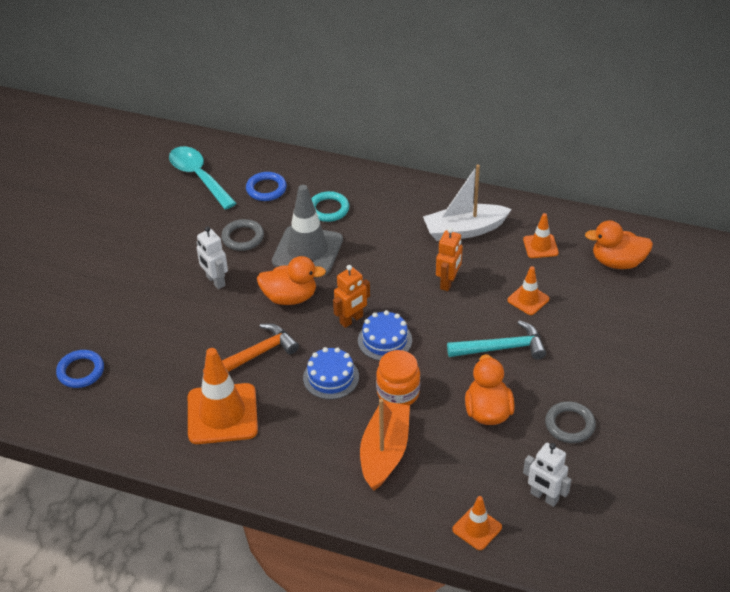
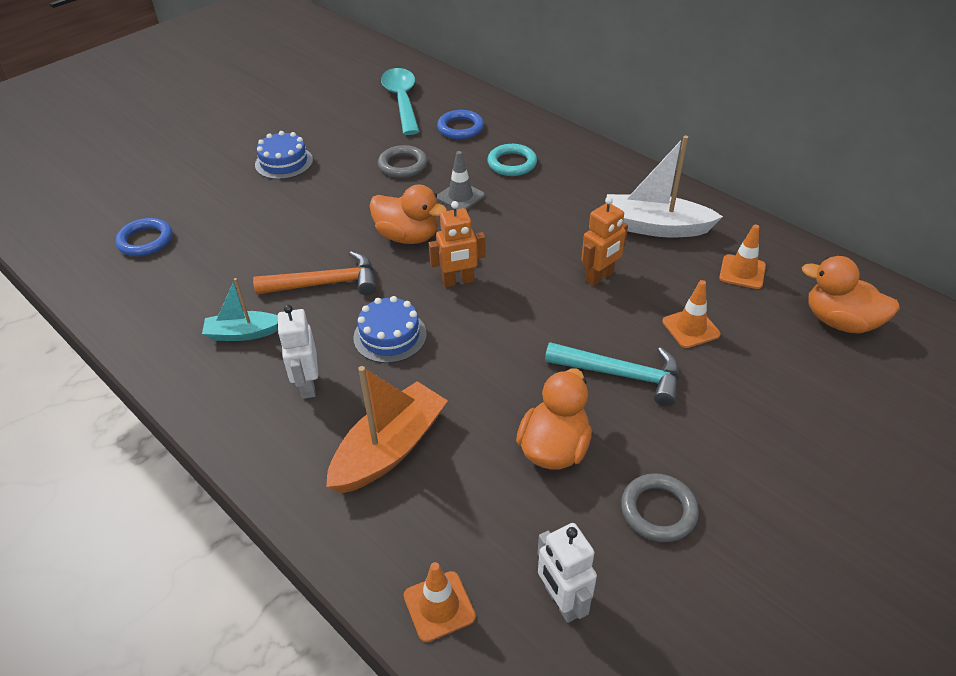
camera: 25 degrees right, 0 degrees up
(215, 281) = (343, 197): white robot -> white robot (307, 385)
(222, 414) = (243, 333): orange traffic cone -> turquoise boat
(307, 251) = (460, 196): grey traffic cone -> grey traffic cone, size x0.51
(385, 340) = (481, 316): blue cake -> blue cake (284, 162)
(398, 393) = (455, 382): orange jar -> none

